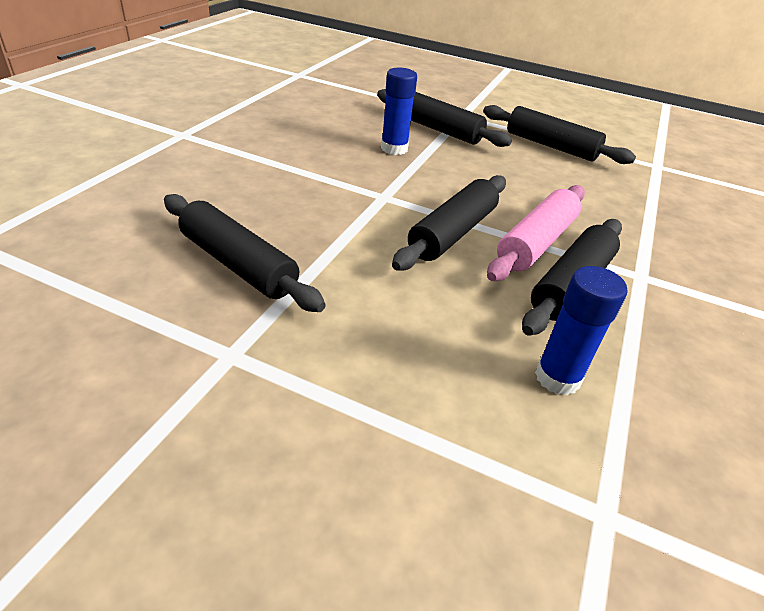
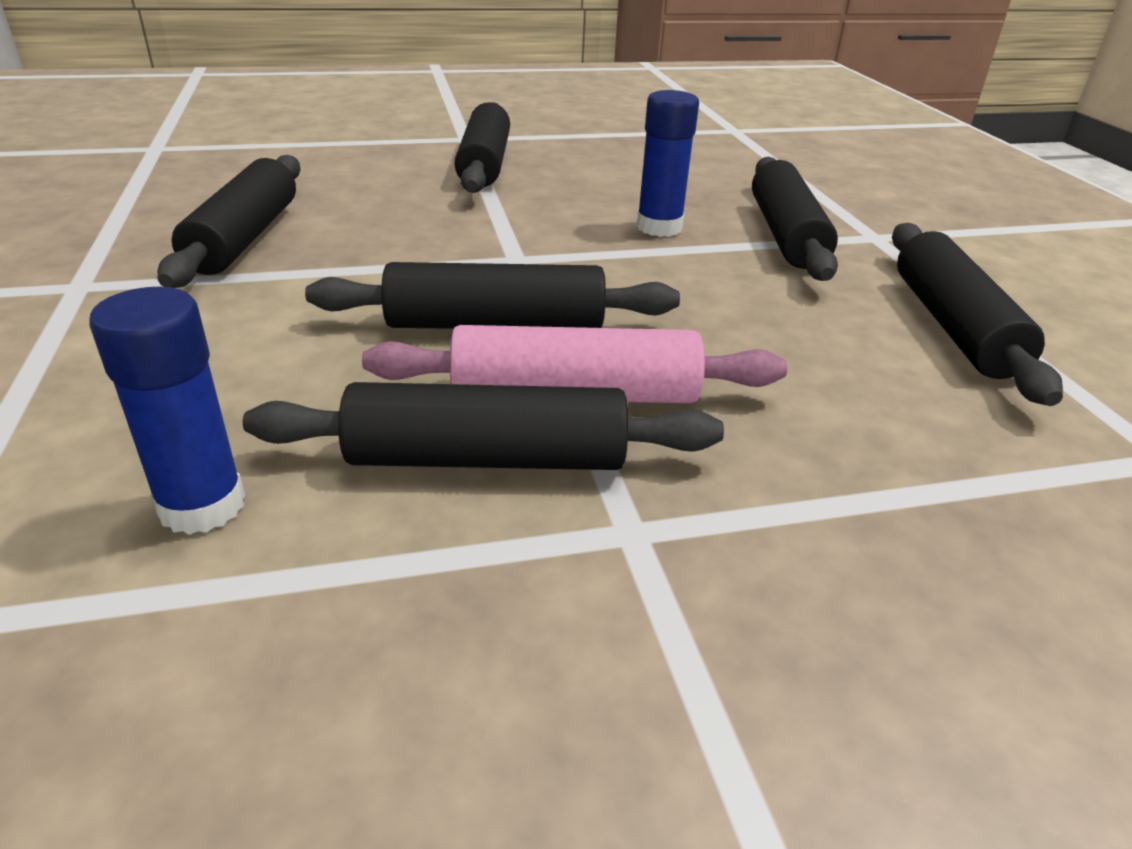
camera: 55 degrees right, 5 degrees down
(238, 148) = (484, 164): none -> black rolling pin

